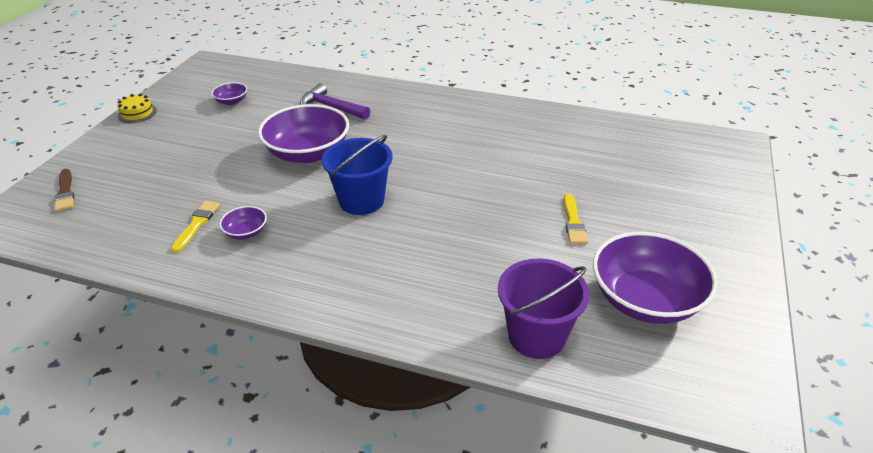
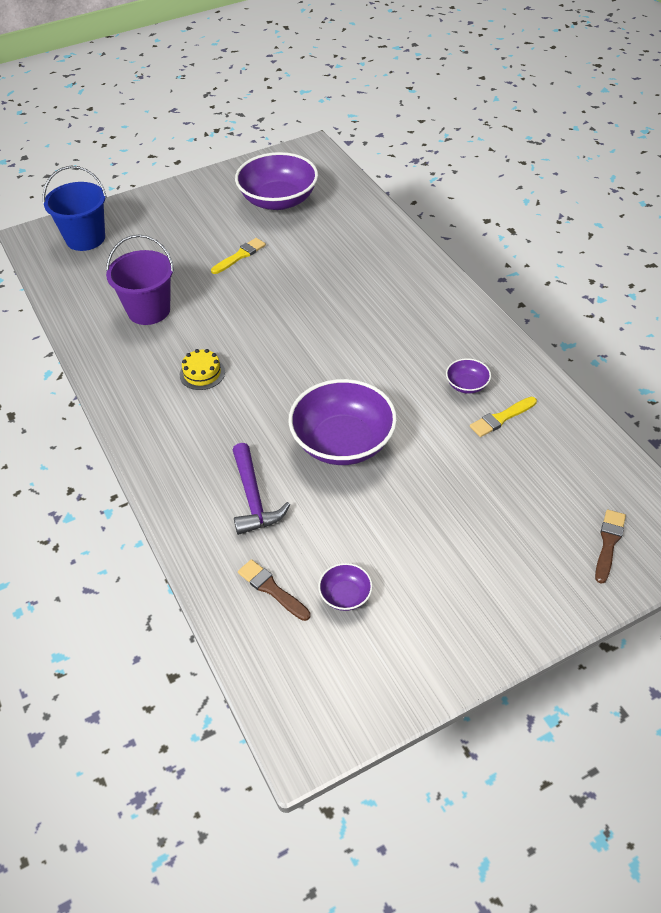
camera: 135 degrees left, 10 degrees up
(137, 113) = (473, 656): yellow cake -> yellow cake (202, 373)
(275, 87) = (271, 589): none -> brown brush
(361, 200) = (353, 359): blue bucket -> blue bucket (85, 238)
(536, 336) = (359, 218): purple bucket -> purple bucket (149, 310)

